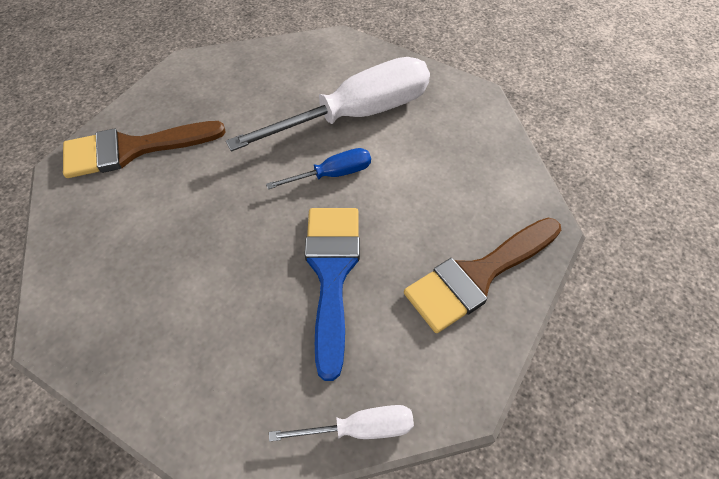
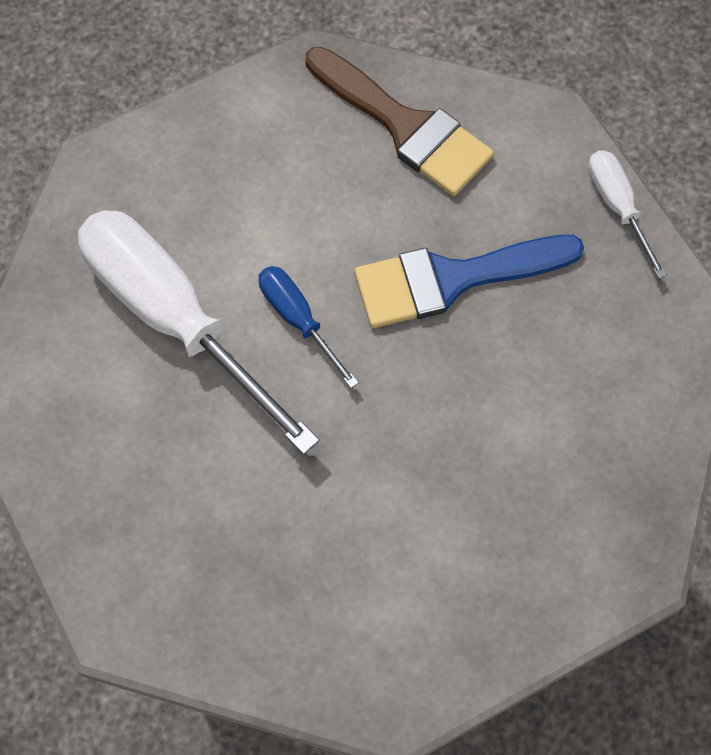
camera: 105 degrees left, 10 degrees up
(132, 149) = (327, 618): brown brush -> none

